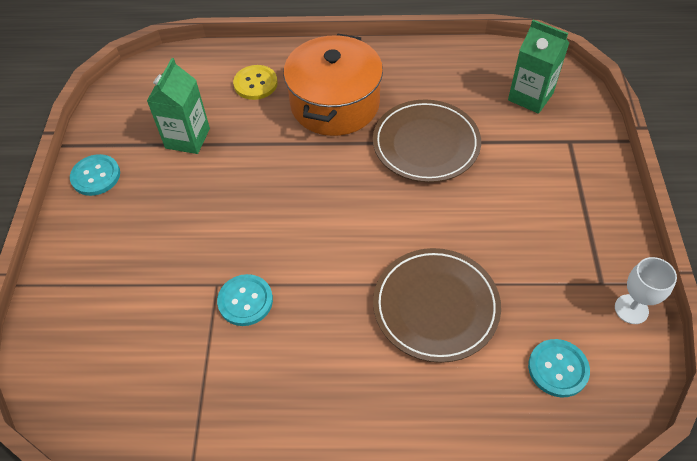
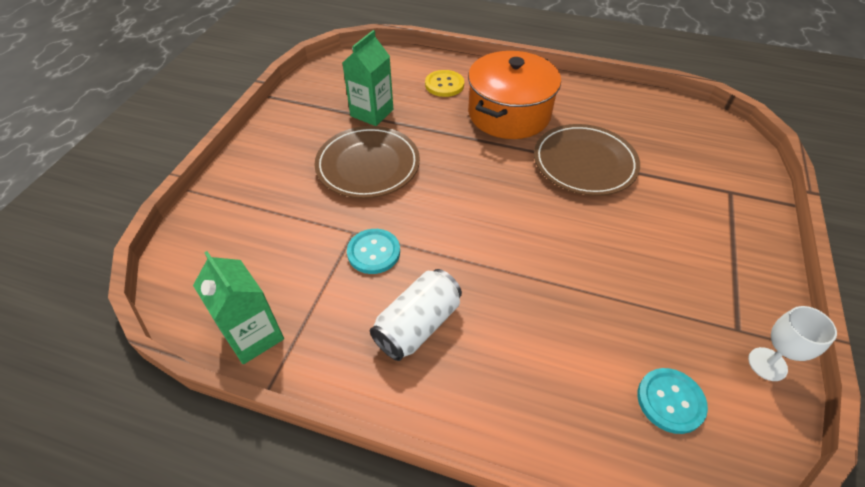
camera: 15 degrees right, 5 degrees down
(96, 176) = (285, 124): turquoise button -> none
(314, 364) = (418, 325): none -> white can
(436, 306) = (554, 305): brown plate -> brown plate (368, 165)
(530, 96) = (698, 146): green carton -> green carton (254, 336)

